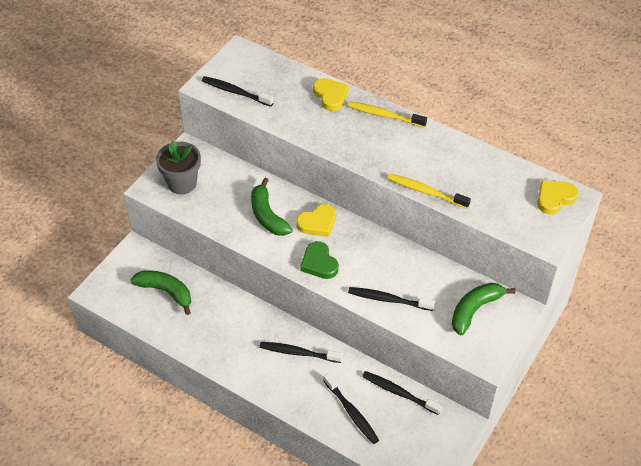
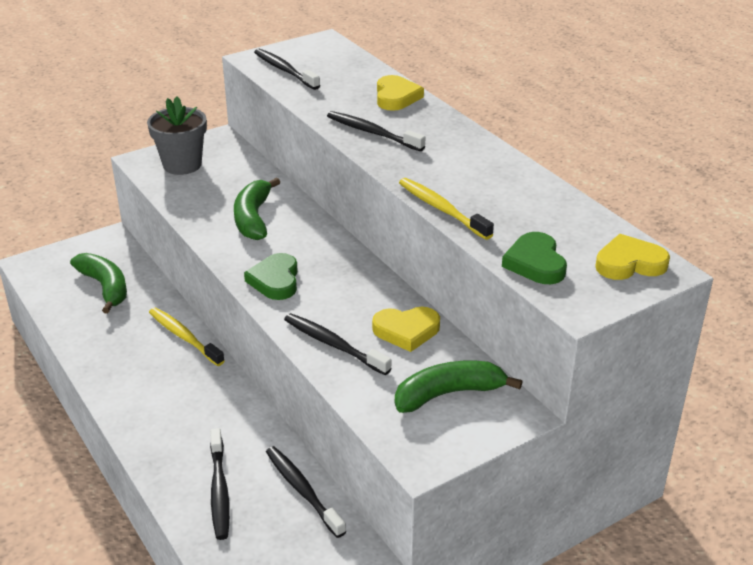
camera: 25 degrees right, 15 degrees down
(298, 353) = (206, 398): black toothbrush -> black toothbrush (372, 133)
(317, 223) = (309, 241): yellow heart -> yellow heart (406, 331)
(384, 115) = (450, 128): yellow toothbrush -> yellow toothbrush (184, 337)
(505, 217) = (535, 263): none -> green heart

